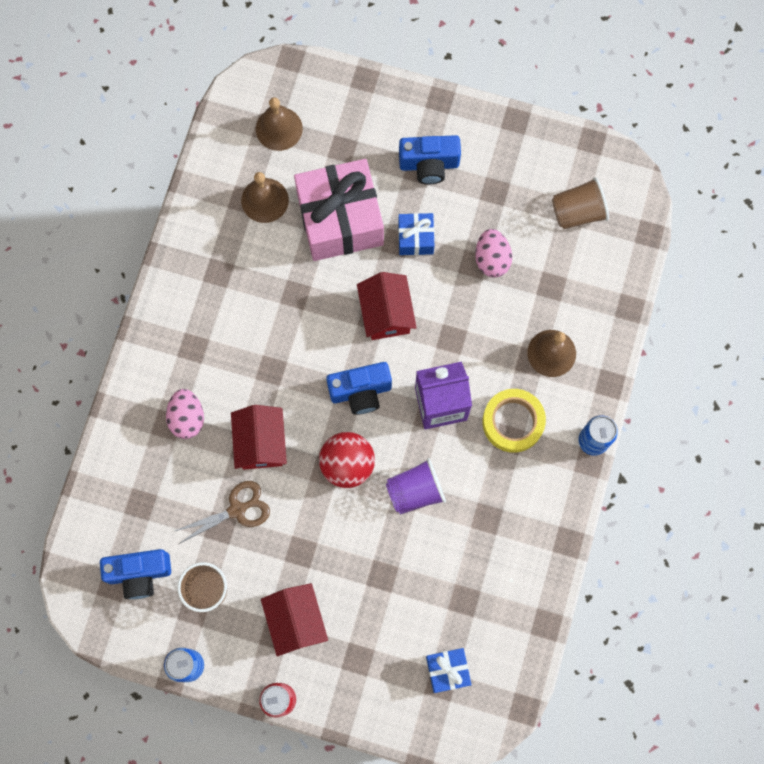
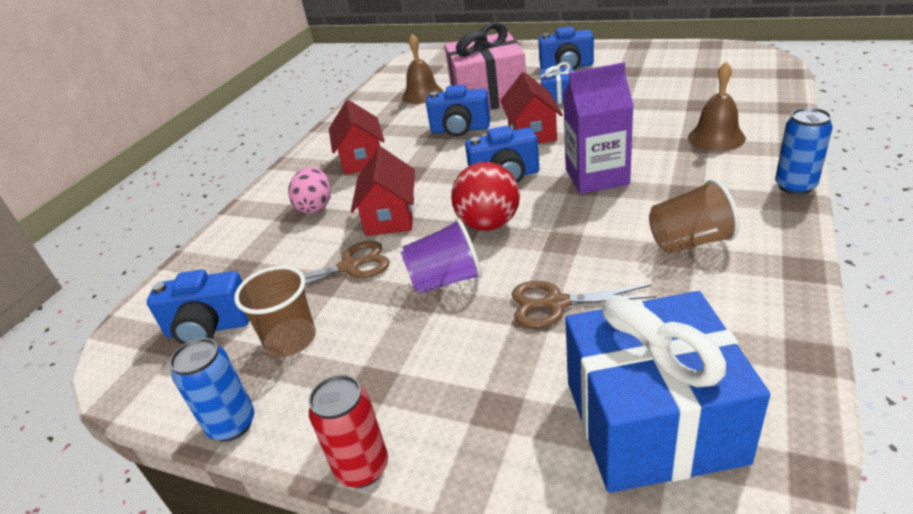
camera: 10 degrees right, 40 degrees down
(279, 128) = (440, 68): brown bell -> none
(296, 621) = (405, 366): red house -> red house (362, 159)
(313, 293) = (460, 129): none -> blue camera
(397, 566) = (556, 304): none -> brown scissors
(415, 491) = (574, 238): purple cup -> purple cup (445, 280)
(447, 670) = (652, 421): blue gift -> blue gift, size x2.13
(491, 259) = (634, 98): pink egg -> none
(513, 422) = (686, 181): yellow tape -> none
(577, 212) = (711, 71): brown cup -> brown cup (689, 242)

